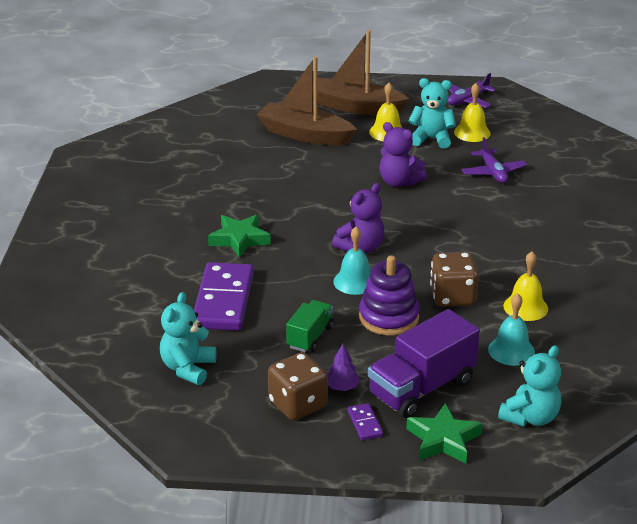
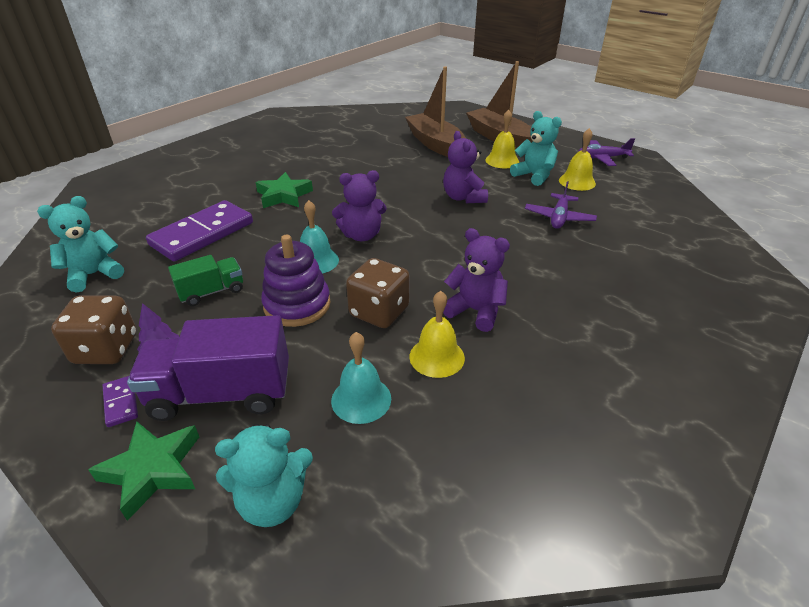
camera: 35 degrees right, 5 degrees up
(365, 423) = (121, 402): purple domino -> purple domino turned 45 degrees counterclockwise
(515, 268) = (475, 311): none -> purple teddy bear

